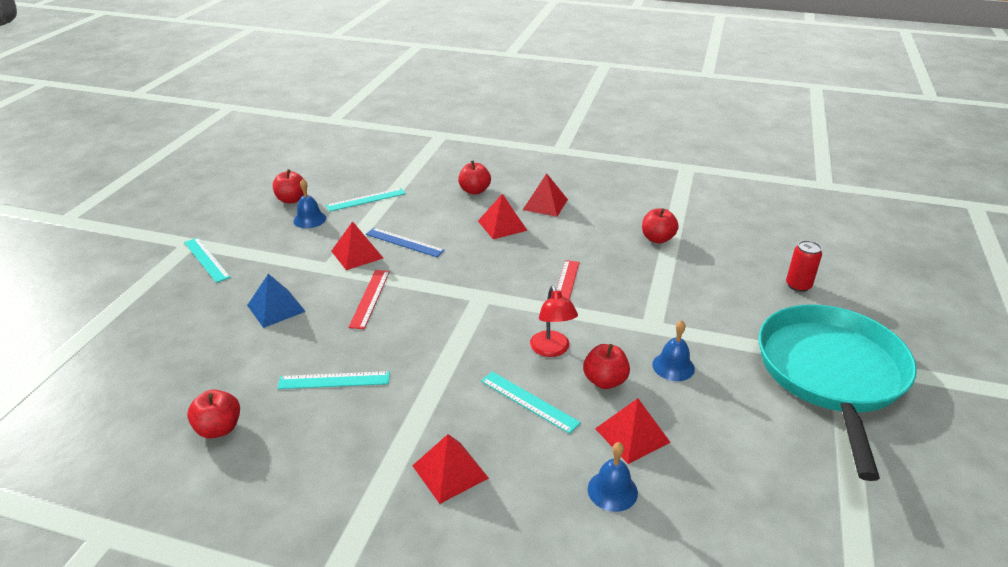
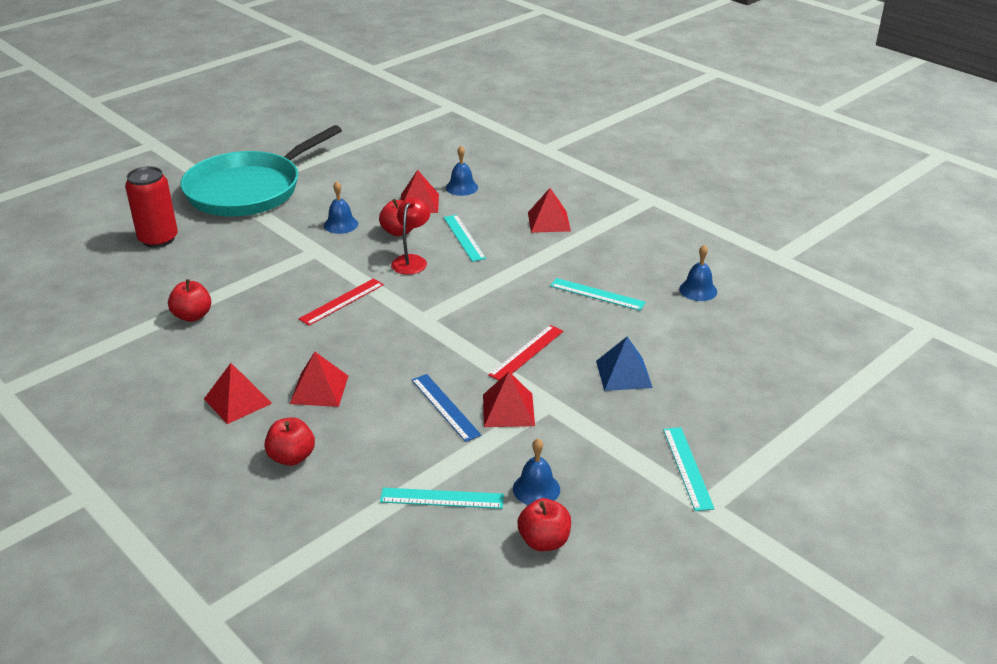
camera: 150 degrees left, 0 degrees up
(219, 429) = (698, 290): red apple -> blue bell
(798, 285) = (158, 239): red can -> red can, size x1.60

